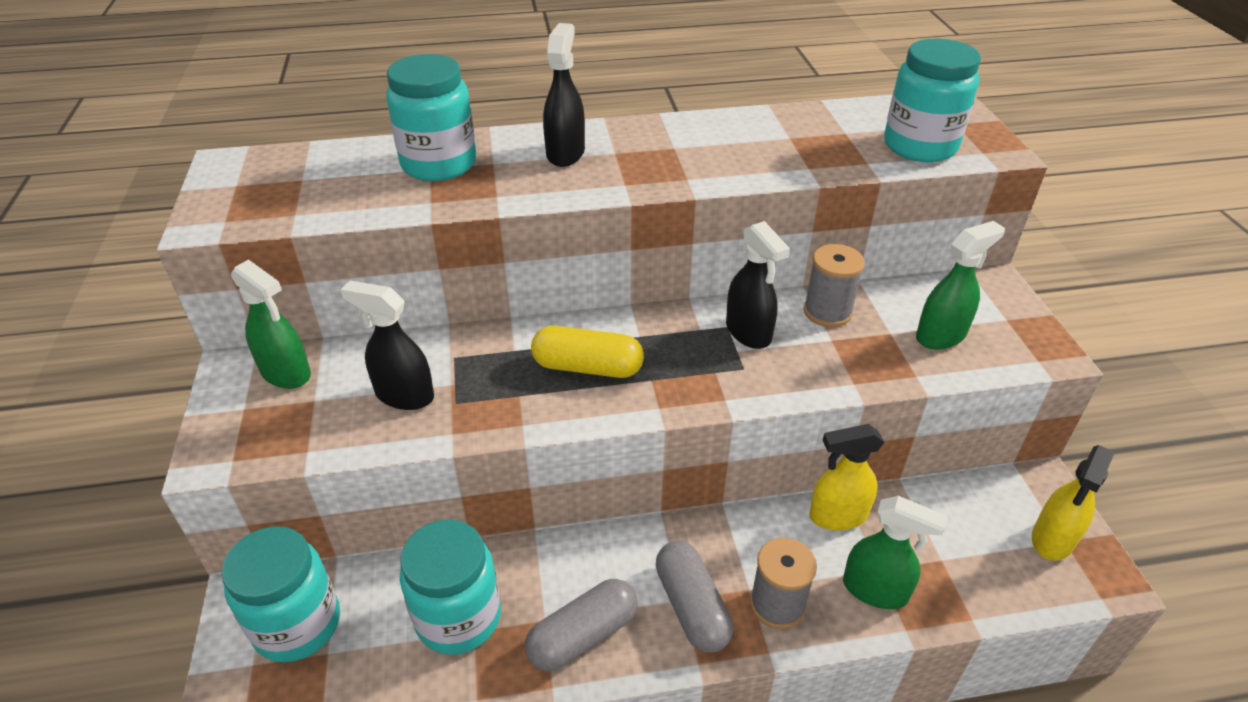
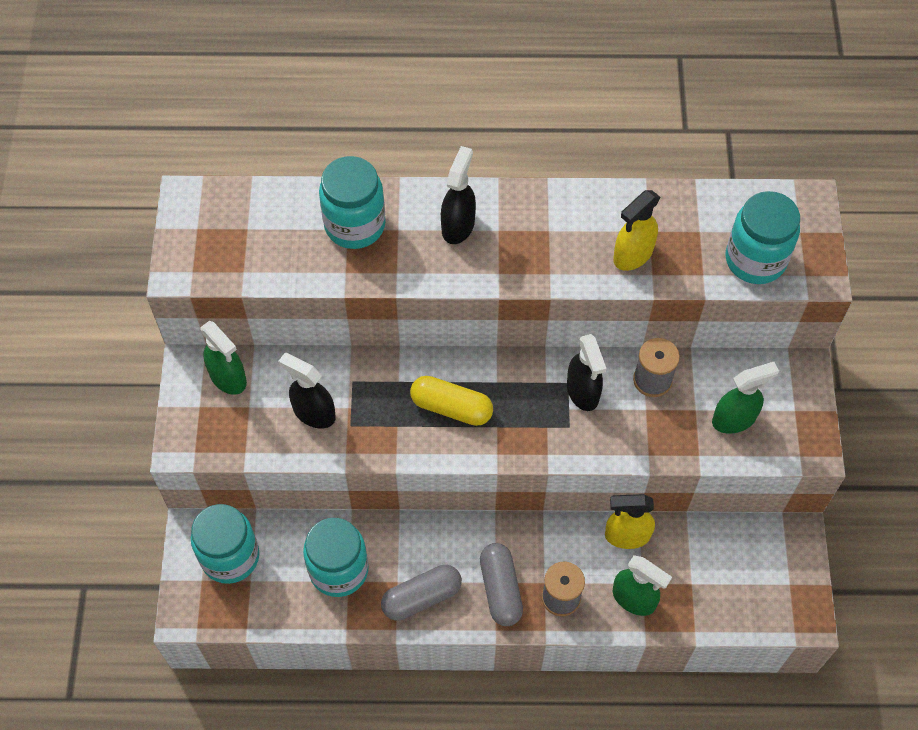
camera: 10 degrees right, 20 degrees up
(1052, 539) = (781, 582): yellow spray bottle -> yellow spray bottle (632, 255)

